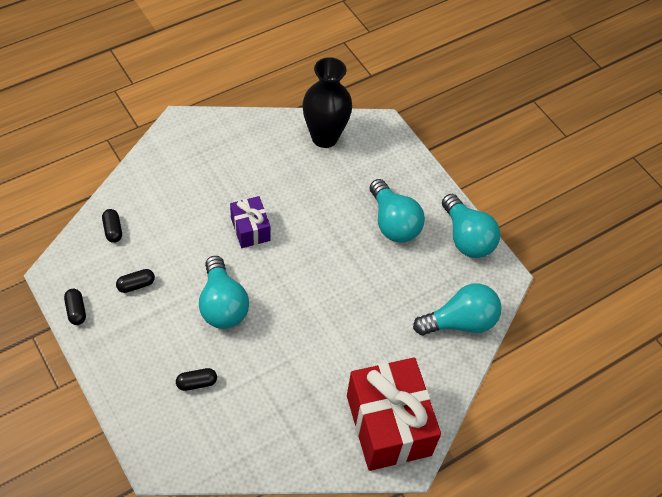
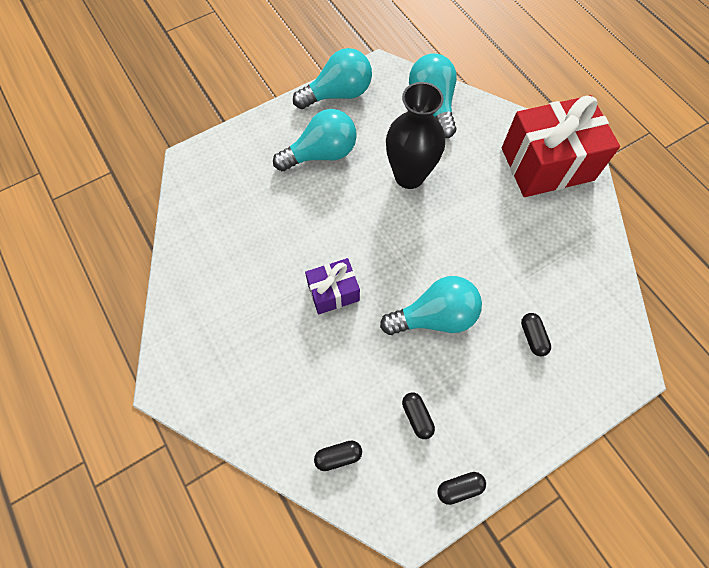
camera: 85 degrees left, 10 degrees up
(324, 137) = (202, 217): black vase -> black vase (409, 176)

